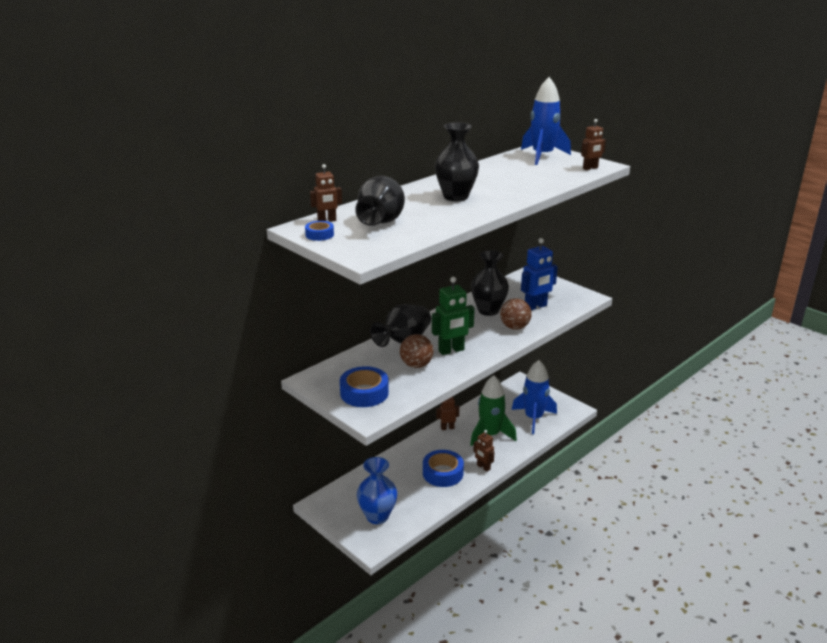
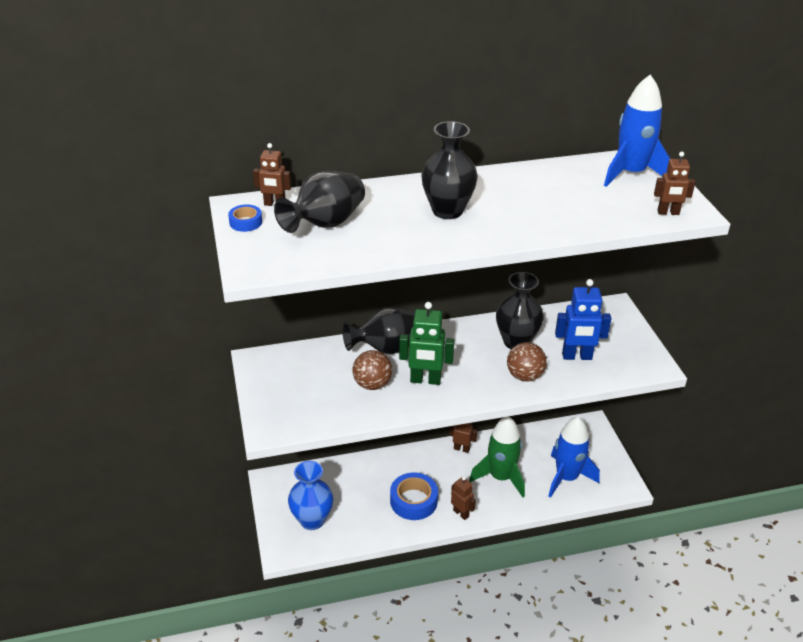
camera: 30 degrees right, 10 degrees up
(364, 393) = (291, 398): blue tape -> none
(483, 467) = (461, 513): brown robot -> brown robot turned 150 degrees clockwise

